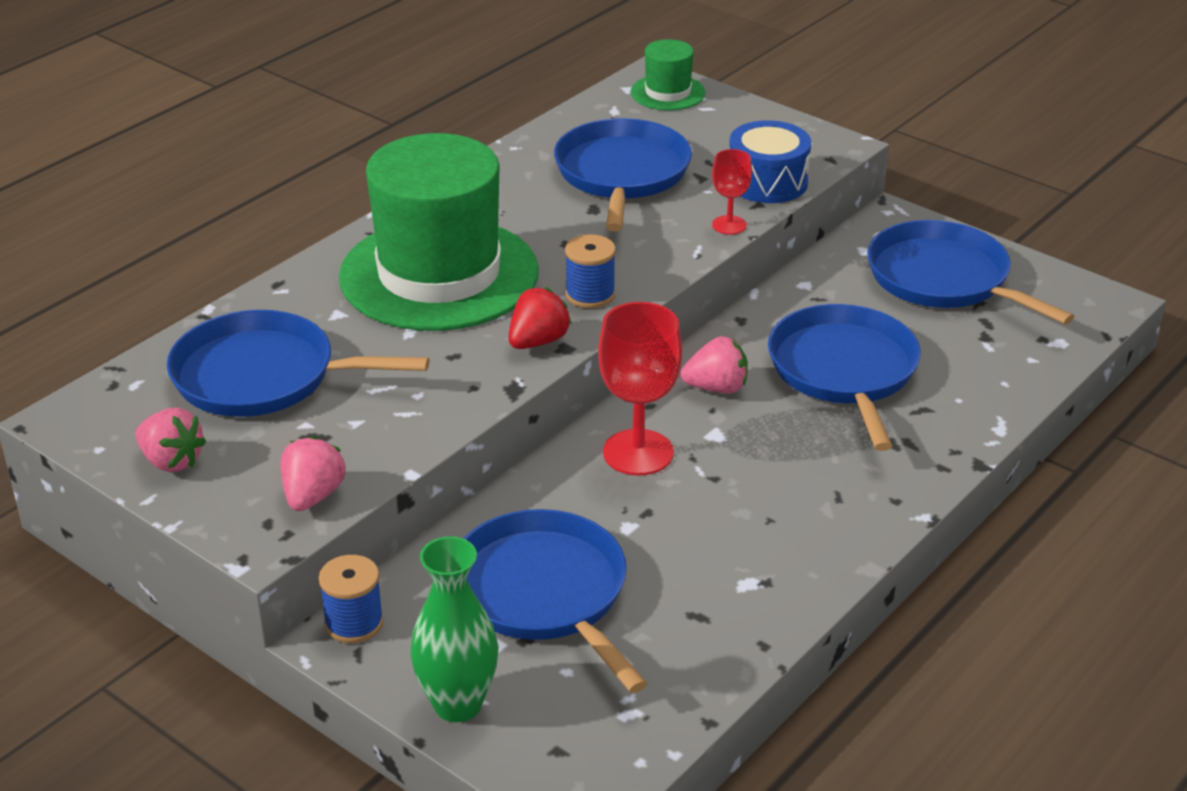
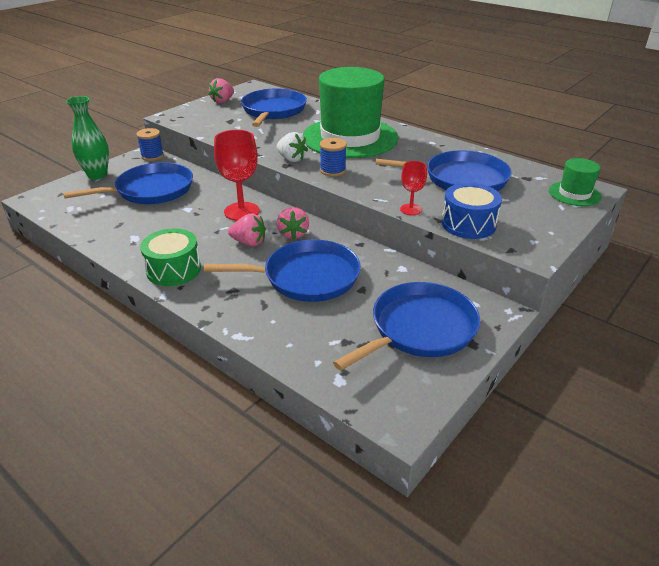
camera: 90 degrees right, 0 degrees up
(313, 496) = (193, 122): pink strawberry -> pink strawberry (249, 243)
(538, 341) = (291, 159): red strawberry -> white strawberry
(848, 514) = (174, 269): none -> green drum

